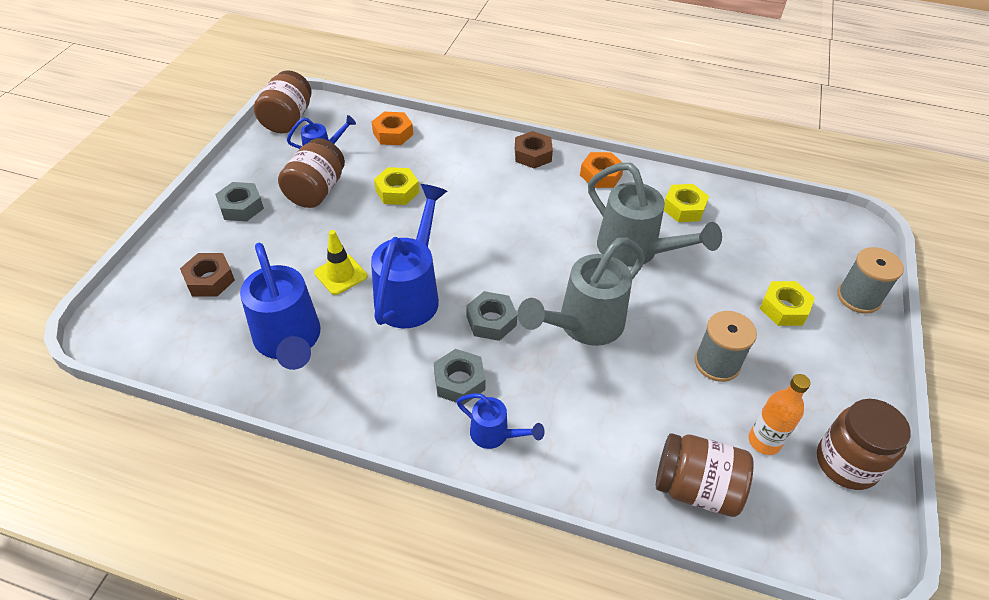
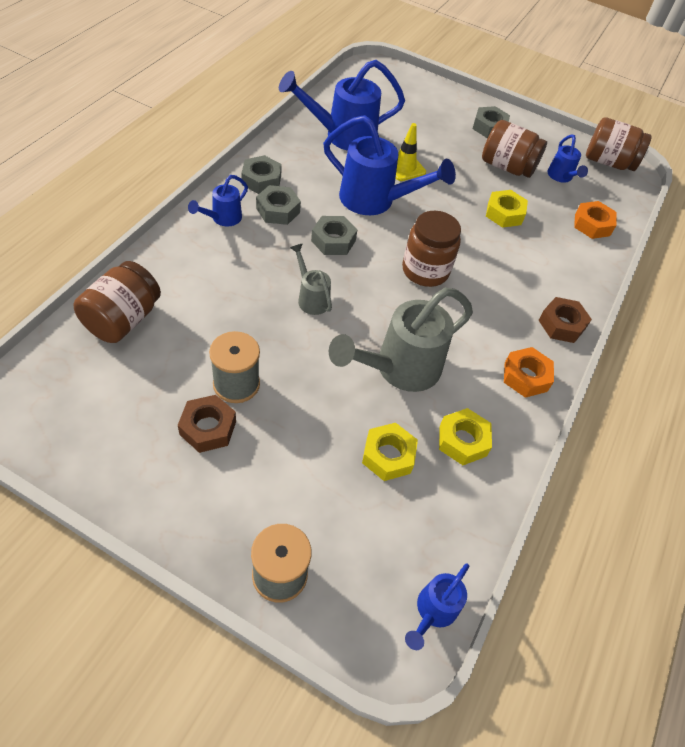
camera: 95 degrees right, 5 degrees up
(210, 280) = (411, 108): brown nut -> brown nut (208, 428)
(407, 411) = (261, 180): none -> grey nut
(582, 326) = (311, 297): grey watering can -> grey watering can, size x0.51
(764, 441) = (140, 385): orange bottle -> none
(784, 308) = (286, 478): yellow nut -> yellow nut (388, 456)
(824, 216) = (433, 612): none -> blue watering can
(846, 463) = (88, 442): brown jar -> brown jar (425, 270)

